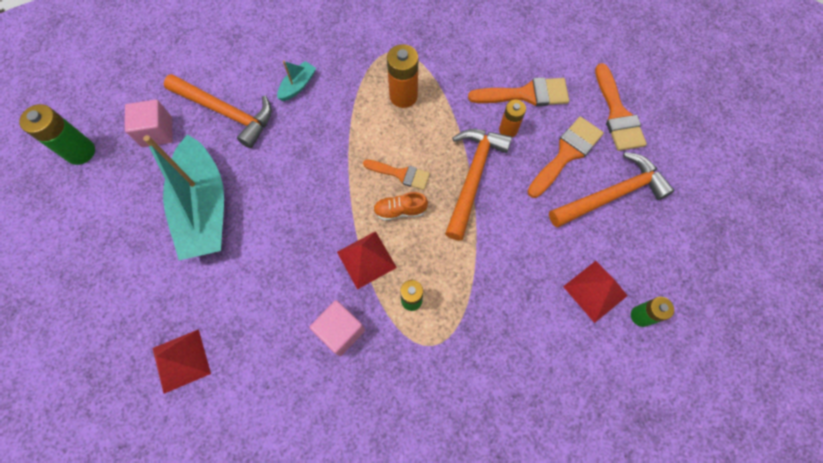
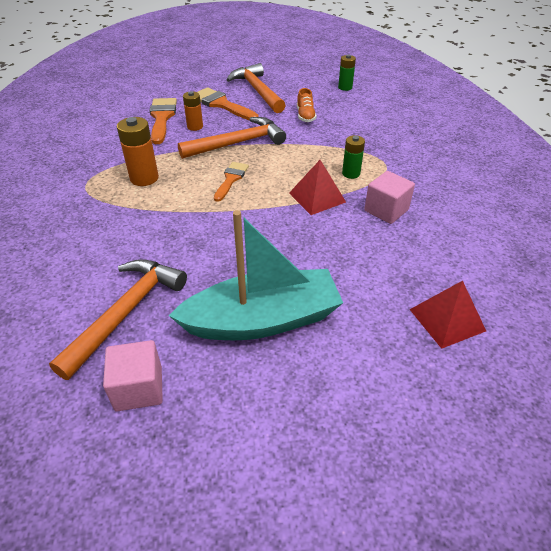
camera: 90 degrees left, 25 degrees down
(80, 152) = (153, 498): green battery -> none
(298, 86) = (106, 251): turquoise boat -> none
(400, 211) = (268, 179): orange shoe -> orange shoe (305, 116)
(473, 177) = (238, 143): orange hammer -> orange hammer turned 135 degrees clockwise
(595, 291) = (330, 100): red pyramid -> none
(617, 114) = (190, 84): orange brush -> none

